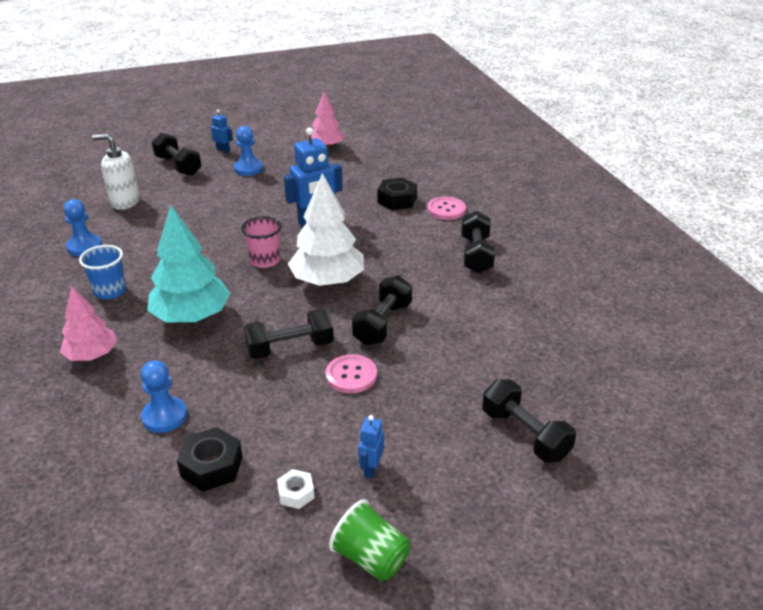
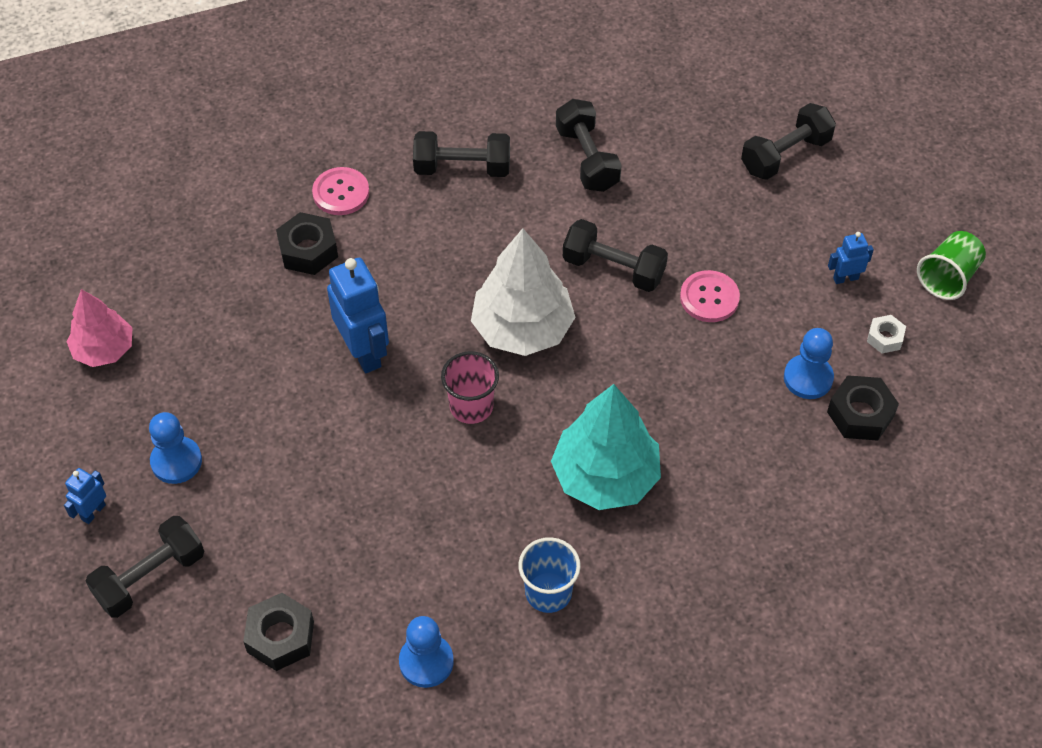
camera: 90 degrees left, 20 degrees up
(92, 355) = (691, 577): pink tree -> none
(125, 202) = (280, 637): white soap dispenser -> black nut
(164, 416) = (792, 472): blue pawn -> blue pawn (808, 378)
(290, 348) = (664, 360): black dumbbell -> black dumbbell (587, 159)
(371, 469) = (845, 278): blue robot -> blue robot turned 150 degrees clockwise

